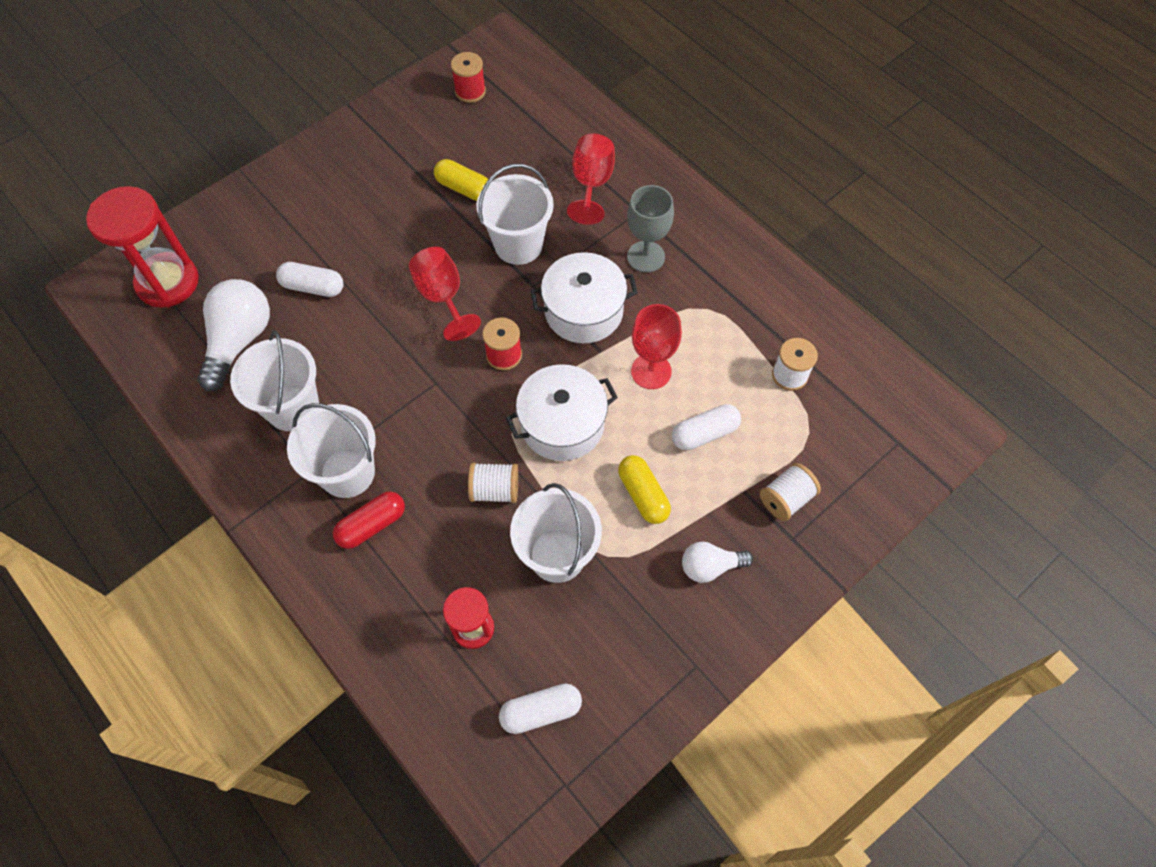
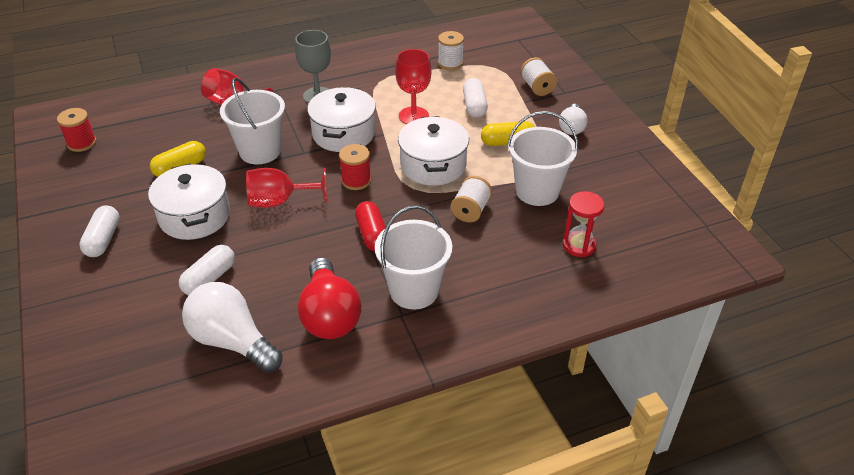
camera: 70 degrees left, 20 degrees down
(168, 282) = (119, 389): red hourglass -> none
(293, 407) = (329, 315): white bucket -> red light bulb
(372, 525) = (469, 285): red capsule -> red capsule (372, 235)
(395, 235) = (194, 216): none -> white pot
(541, 711) = (651, 225): white capsule -> white capsule (103, 240)

